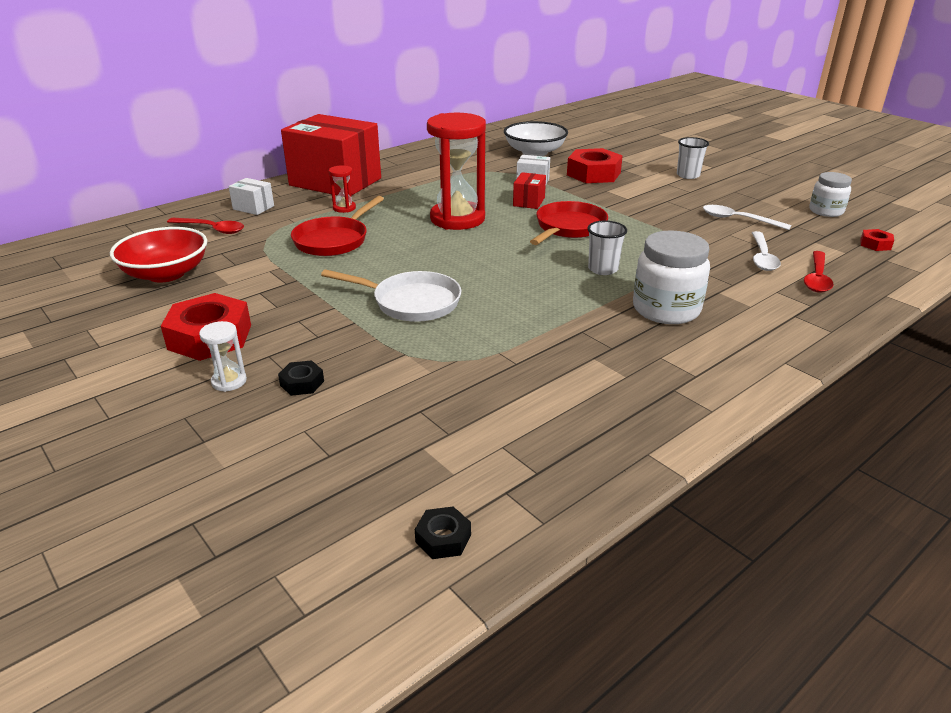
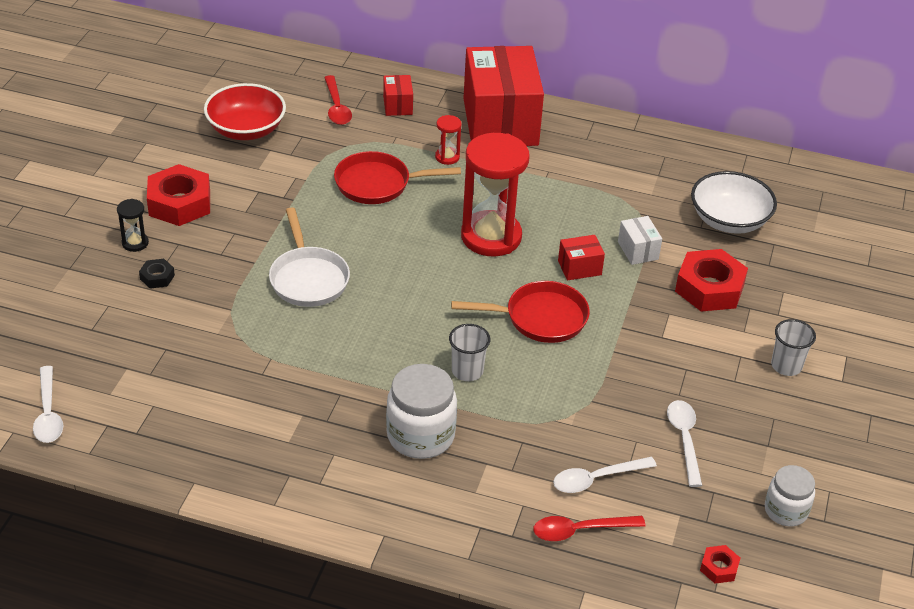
camera: 55 degrees right, 10 degrees up
(229, 381) = (135, 243): white hourglass -> black hourglass
(253, 207) = (398, 105): white box -> red box
(443, 538) = (48, 414): black nut -> white spoon

